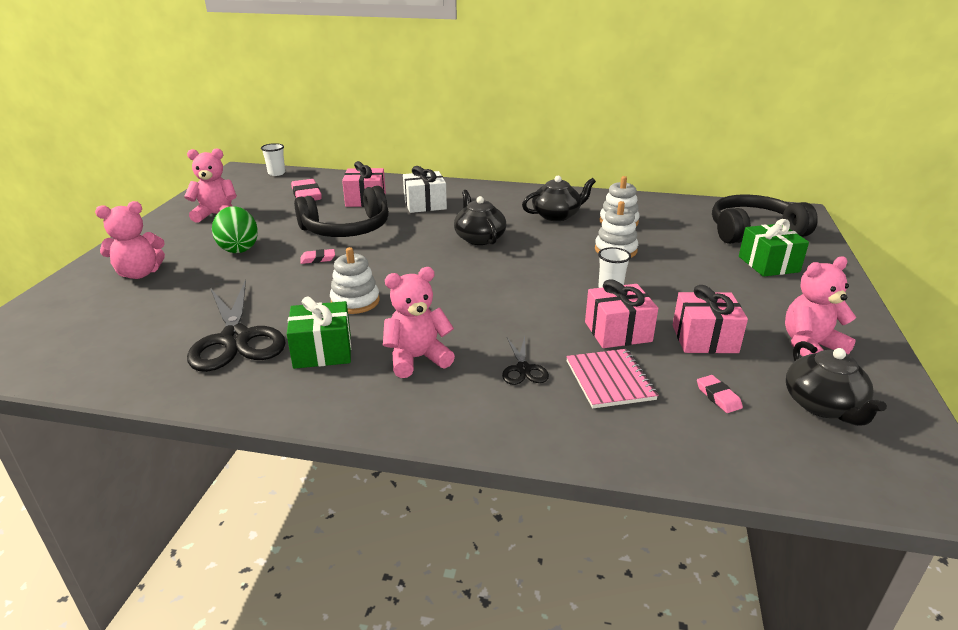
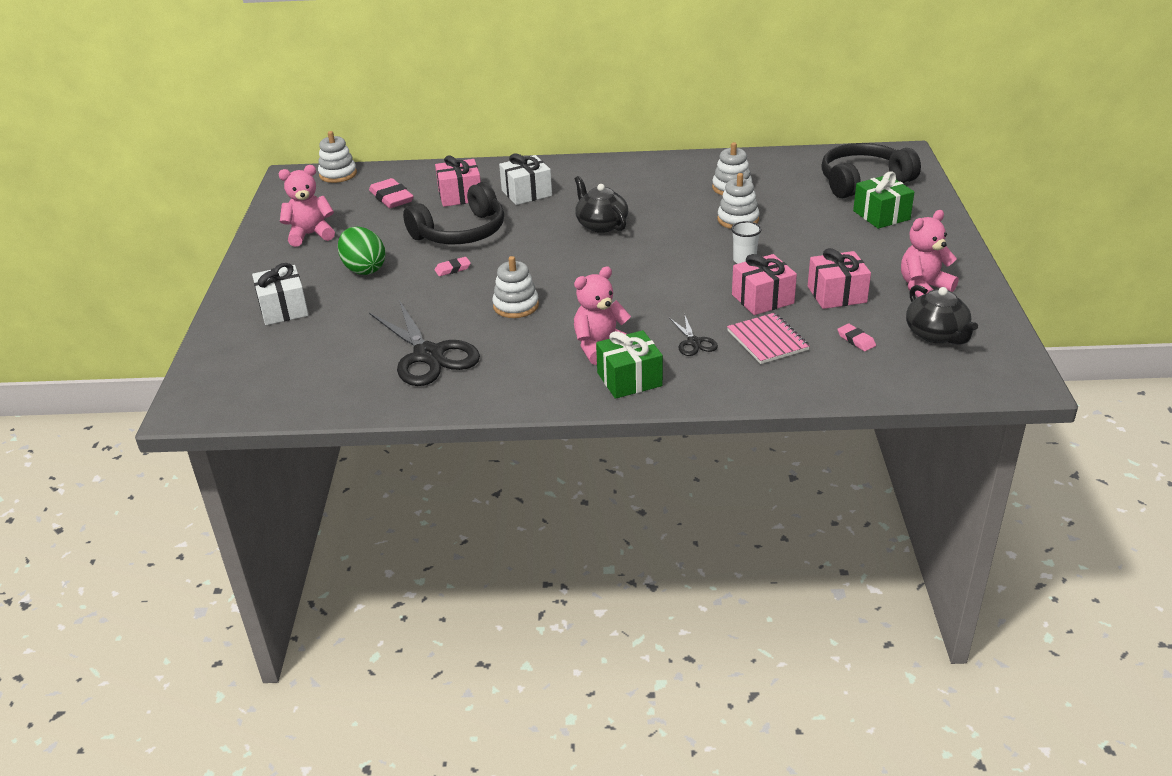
camera: 10 degrees left, 5 degrees up
(139, 273) = (283, 309): pink teddy bear -> white gift
(276, 173) = (338, 174): white cup -> white stacking toy
(322, 351) = (514, 354): green gift -> green gift (629, 379)
(557, 215) = (668, 188): black teapot -> none

